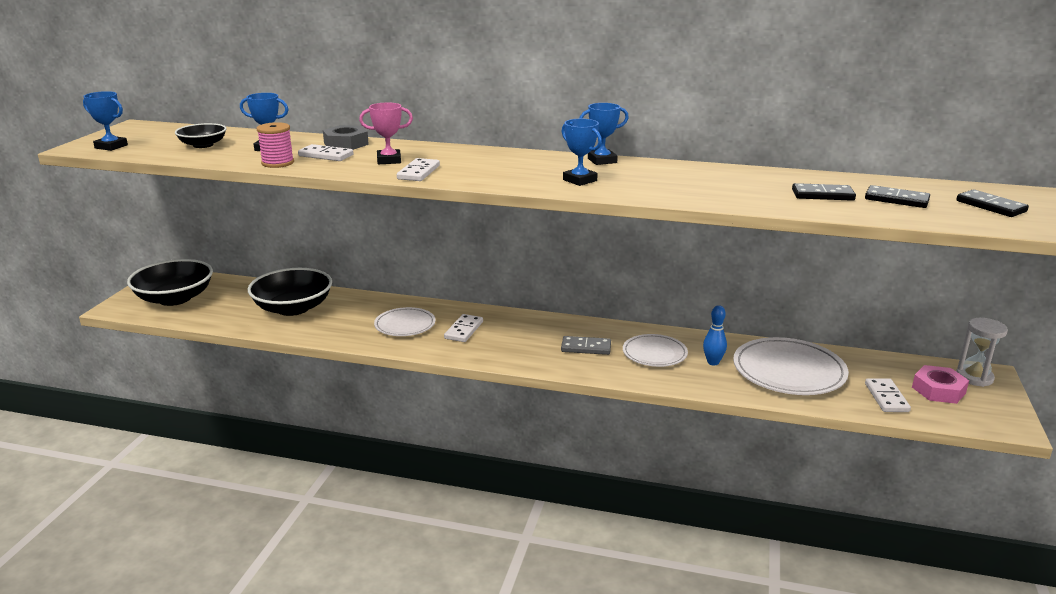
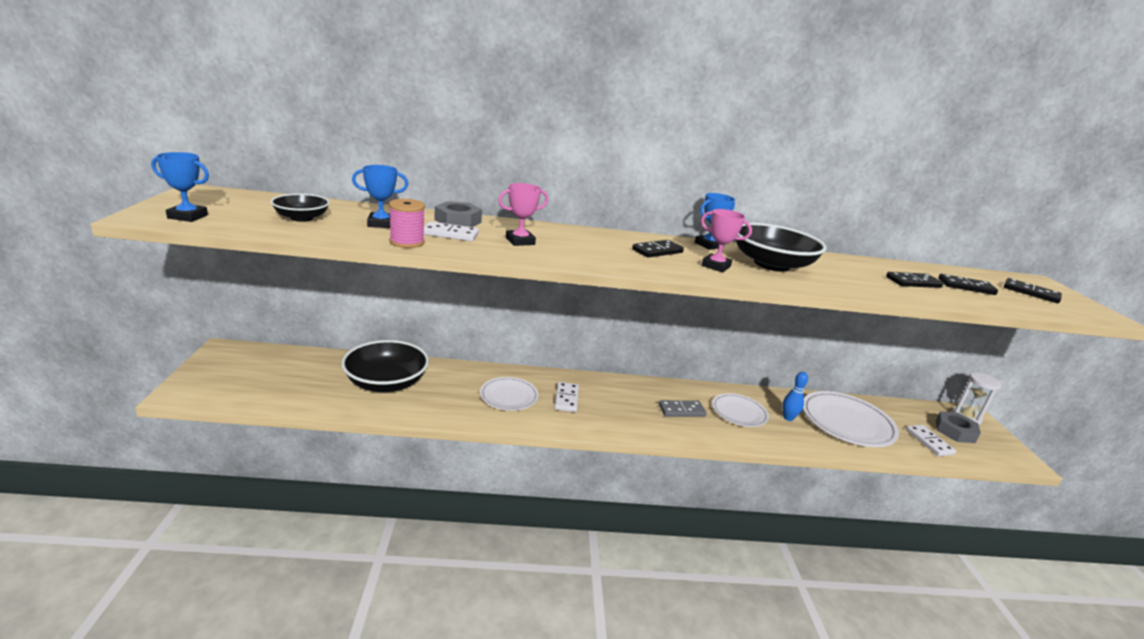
camera: 20 degrees left, 0 degrees up
(175, 298) = (247, 377): black bowl -> black bowl (771, 264)
(419, 172) = (563, 256): white domino -> none
(530, 167) = (657, 251): none -> black domino
(580, 180) = (716, 266): blue trophy -> pink trophy
(938, 390) = (955, 431): pink nut -> grey nut

